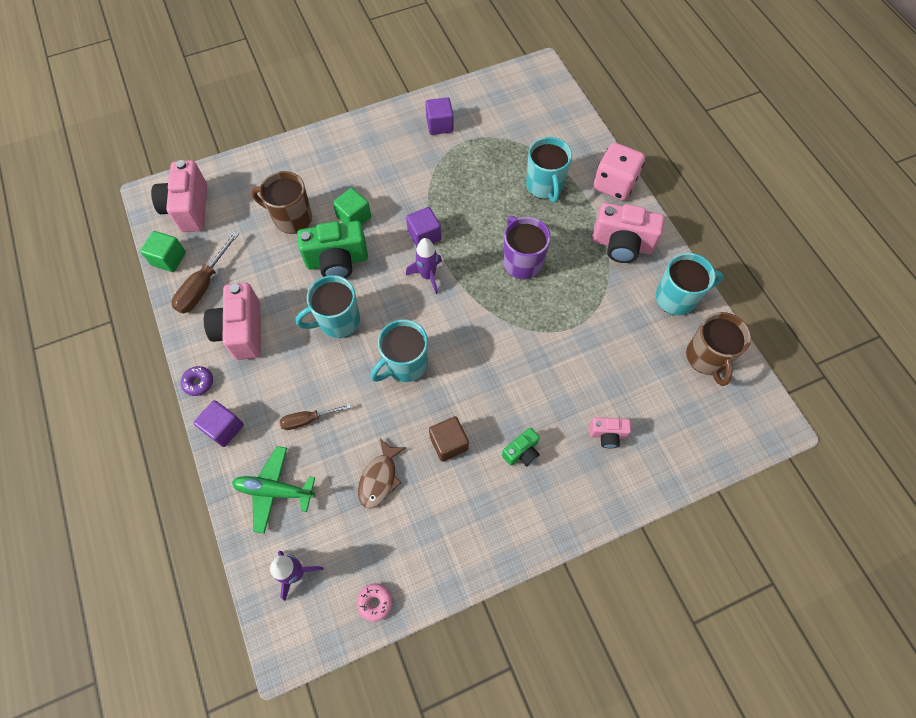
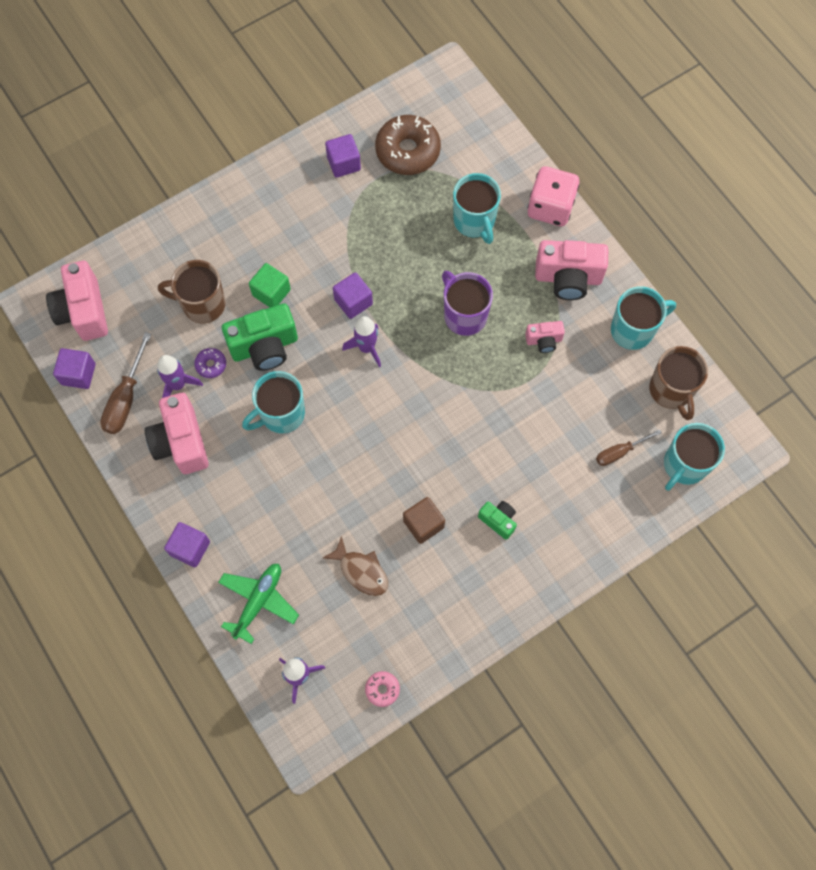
camera: 10 degrees left, 5 degrees up
(169, 259) = (78, 374): green cube -> purple cube
(198, 382) = (150, 505): purple donut -> purple donut (211, 365)
(252, 281) = (178, 385): none -> purple rocket
(274, 490) = (258, 601): green plane -> green plane turned 120 degrees clockwise
(308, 420) = (275, 524): brown screwdriver -> brown screwdriver (619, 452)
(379, 478) = (361, 571): brown fish -> brown fish turned 60 degrees counterclockwise
(405, 364) = (362, 449): turquoise mug -> turquoise mug (684, 465)
(496, 123) = (407, 151): none -> brown donut
(521, 452) = (498, 520): green camera -> green camera turned 90 degrees counterclockwise
(607, 435) = (581, 488): pink camera -> pink camera (544, 340)

